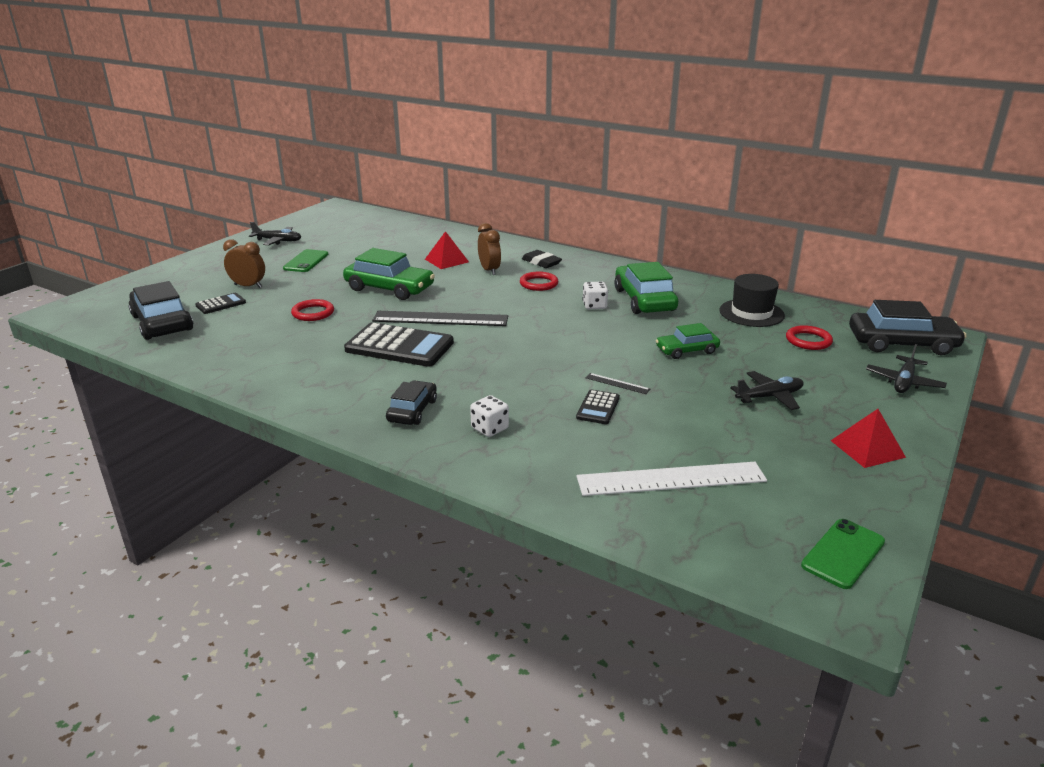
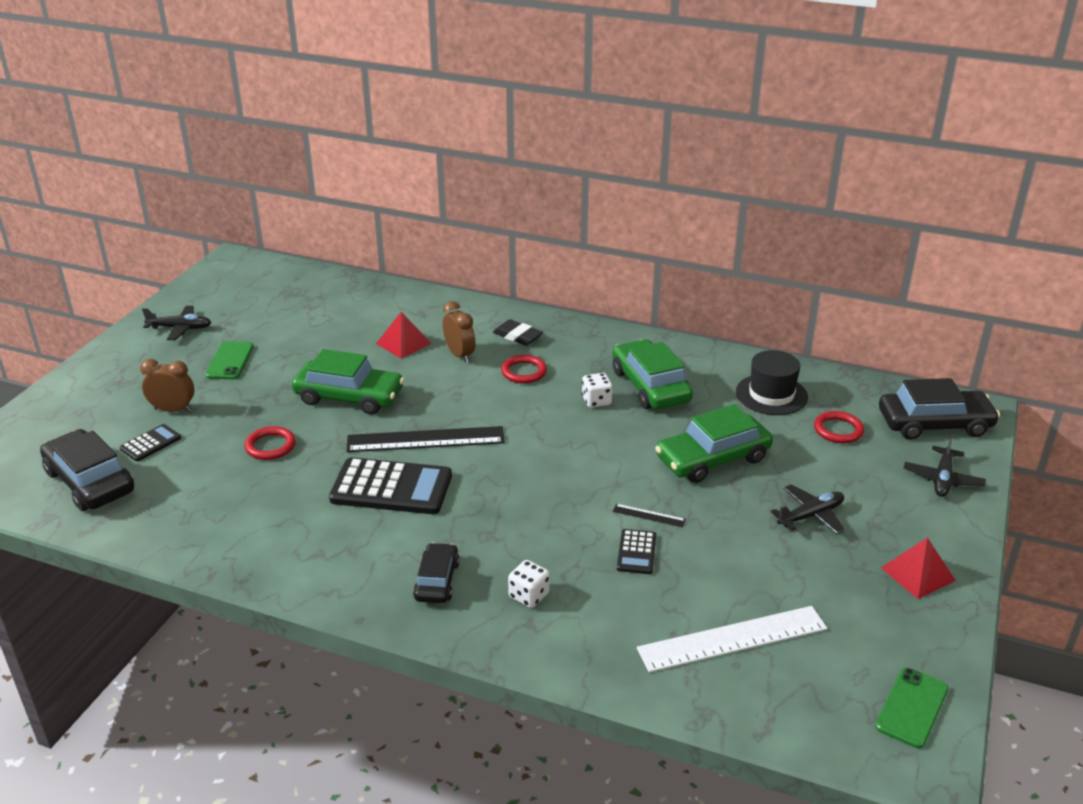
camera: 10 degrees left, 5 degrees up
(687, 350) = (712, 458): green car -> green car, size x1.69

